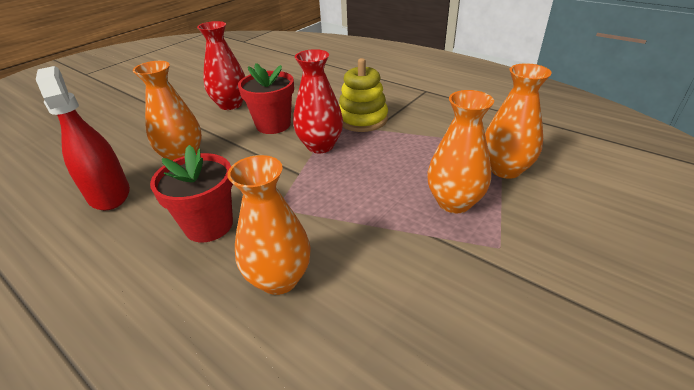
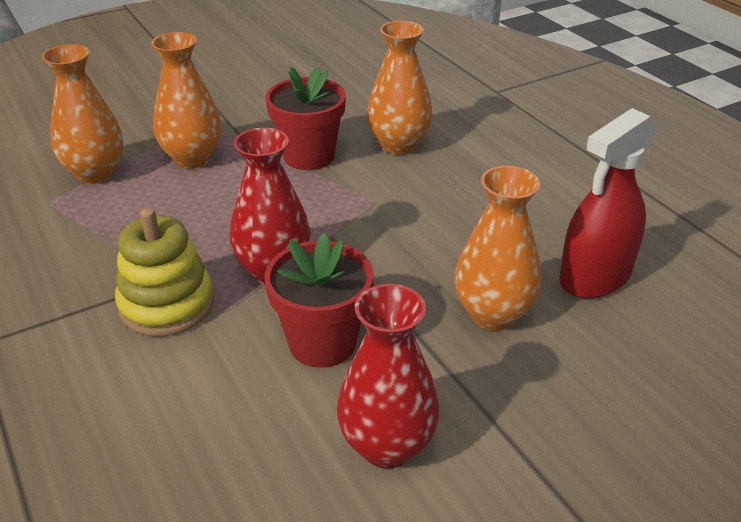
camera: 160 degrees left, 0 degrees up
(109, 194) = (595, 277): red spray bottle -> red spray bottle turned 60 degrees clockwise
(209, 225) = (457, 202): red flower pot -> red flower pot (309, 156)

